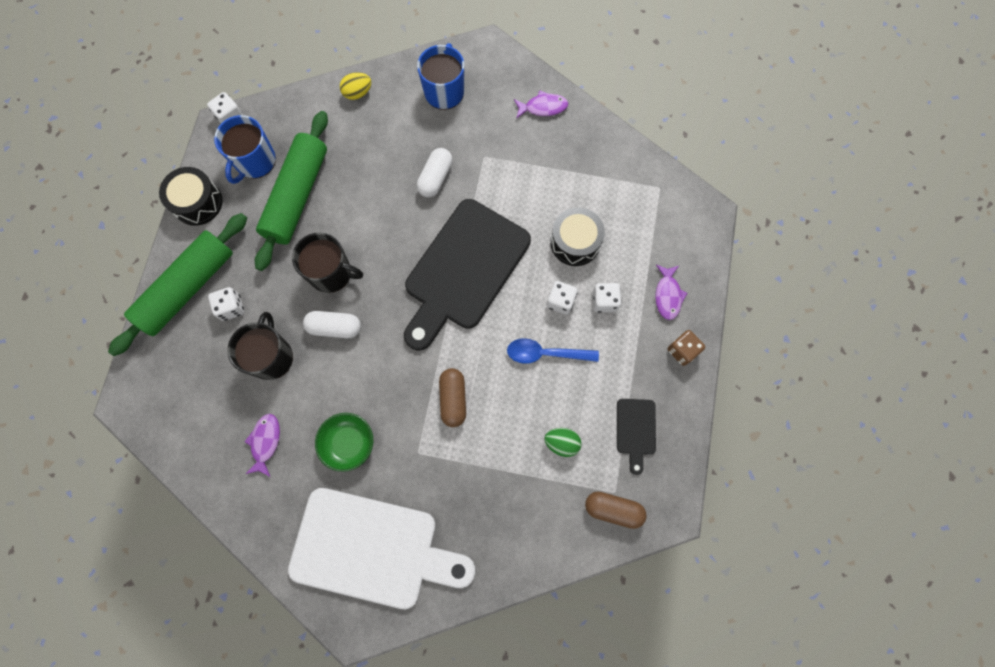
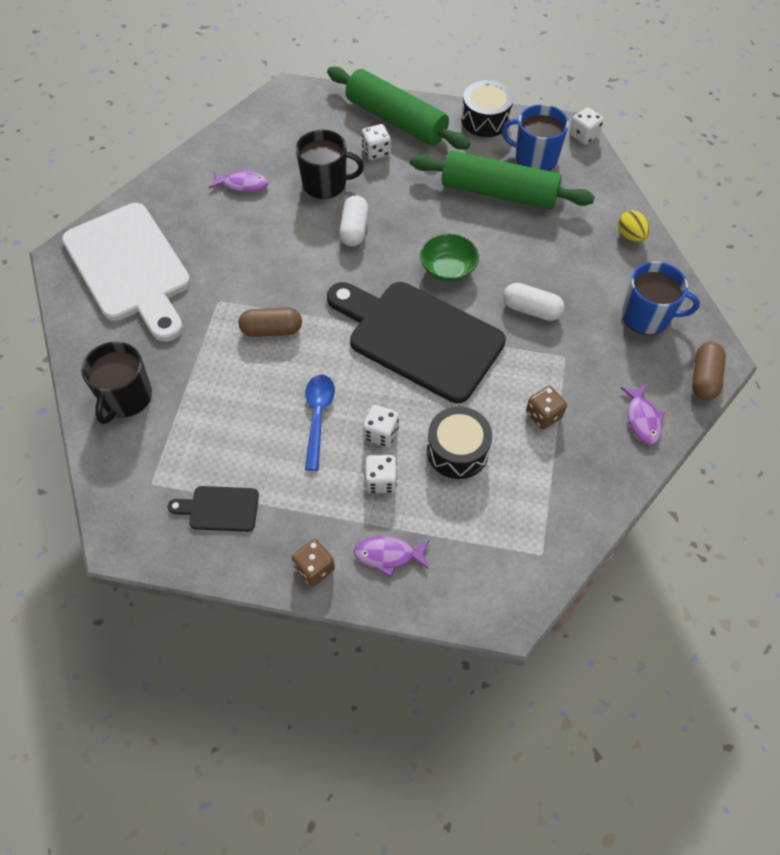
camera: 90 degrees right, 15 degrees down
(331, 273) = (413, 224): black mug -> black mug (126, 397)
(348, 443) = (234, 245): green bowl -> green bowl (448, 269)
(372, 549) = (130, 268): white cutting board -> white cutting board turned 45 degrees counterclockwise
(540, 177) = (543, 415): none -> brown dice
(561, 443) = (213, 431): green egg -> none
(613, 509) = (133, 481): brown capsule -> brown capsule (704, 378)

